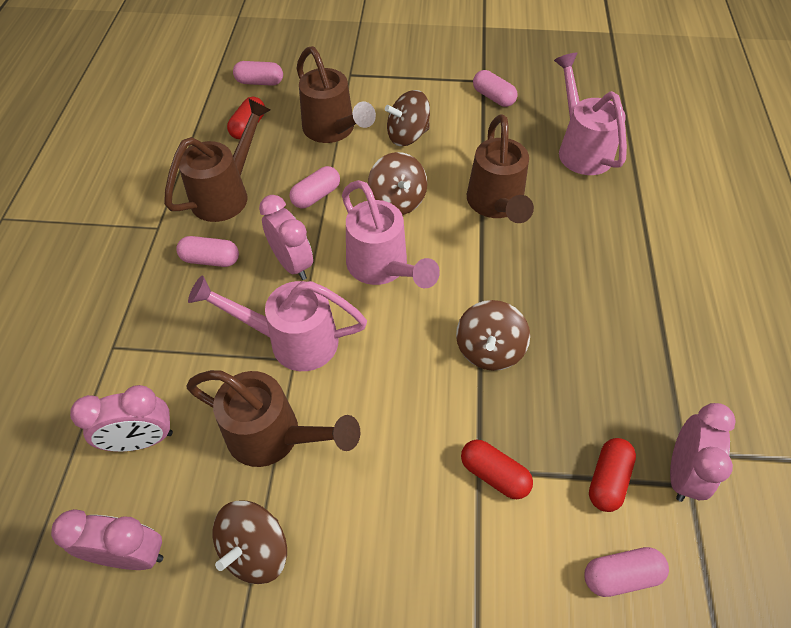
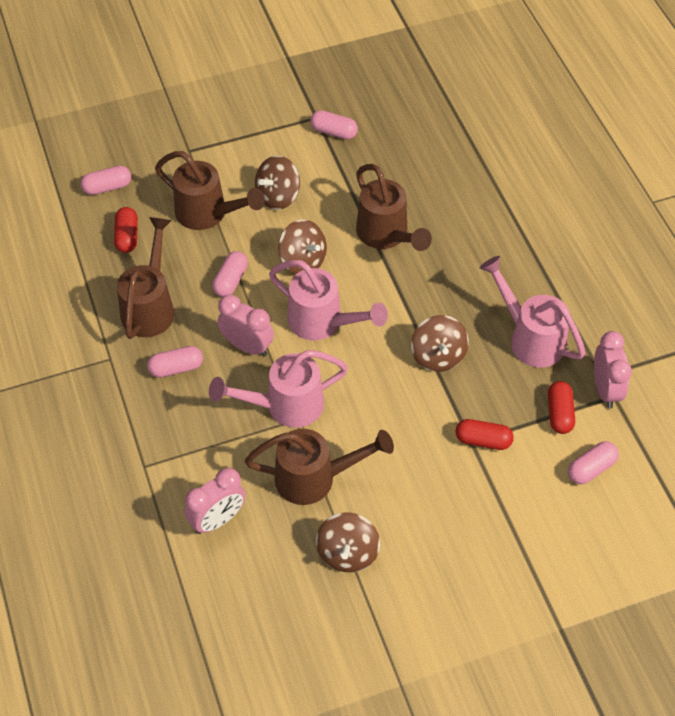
camera: 25 degrees left, 0 degrees up
(131, 554) = (263, 591): pink clock -> none
(581, 148) = (431, 158): pink watering can -> pink watering can (529, 337)

